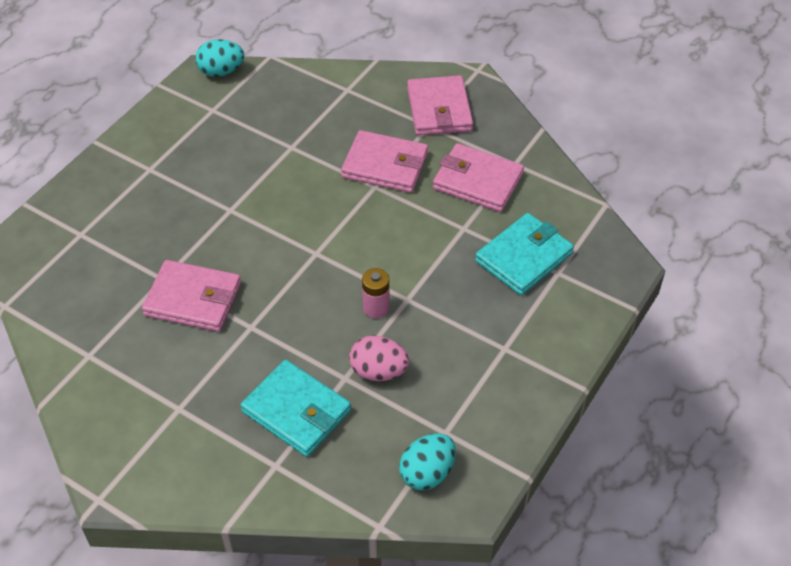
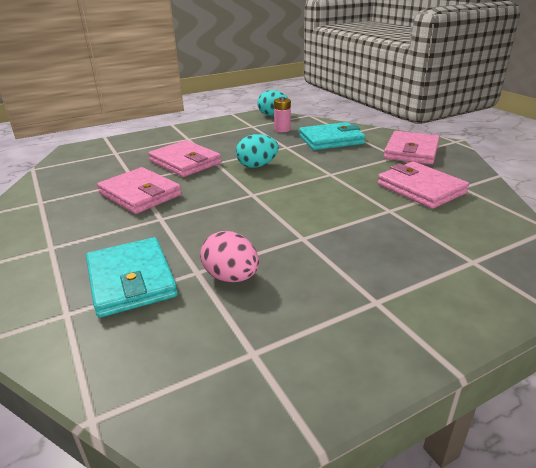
camera: 30 degrees right, 20 degrees down
(376, 308) = (270, 235): pink battery -> pink battery (282, 129)
(385, 165) = (347, 166): pink wallet -> pink wallet (185, 162)
(427, 473) = (197, 386): turquoise egg -> turquoise egg (257, 166)
(523, 257) = (439, 241): turquoise wallet -> turquoise wallet (331, 140)

